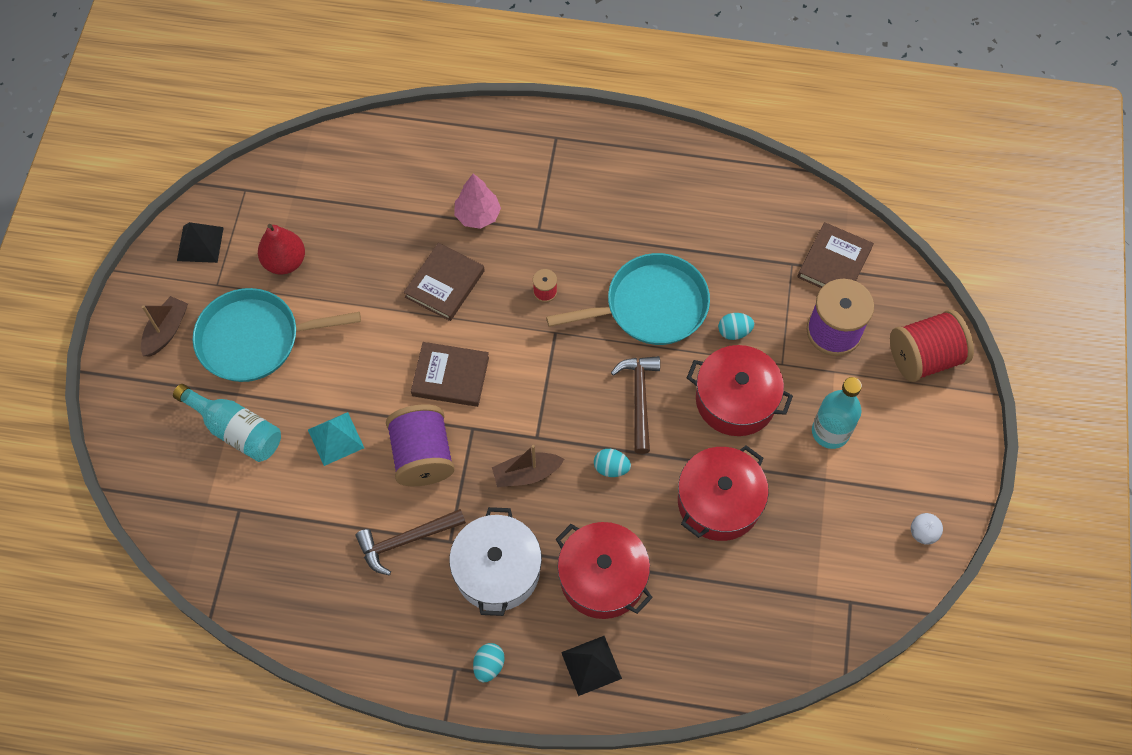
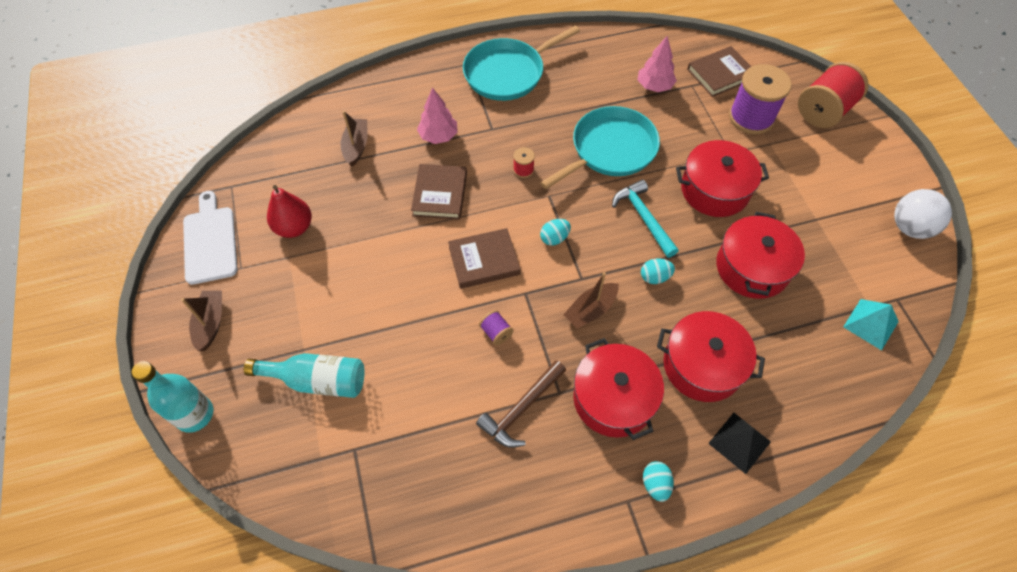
camera: 25 degrees left, 5 degrees down
(200, 244) = (210, 241): black pyramid -> white cutting board
(254, 339) = (297, 298): turquoise pan -> turquoise pan (507, 73)
(335, 438) = (412, 350): turquoise pyramid -> turquoise pyramid (870, 324)
(387, 193) = (356, 146): none -> brown boat
(422, 456) = (496, 332): purple spool -> purple spool, size x0.44
(497, 570) = (613, 398): white pot -> red pot
(639, 399) = (644, 218): brown hammer -> turquoise hammer
(734, 332) = (682, 144): turquoise egg -> turquoise egg (554, 238)
(747, 248) = (654, 86): none -> pink tree
(830, 432) = (796, 185): turquoise bottle -> turquoise bottle (194, 414)
(834, 263) = (720, 74): brown book -> brown book turned 60 degrees clockwise
(923, 533) = (910, 227): white ball -> white ball, size x1.84

